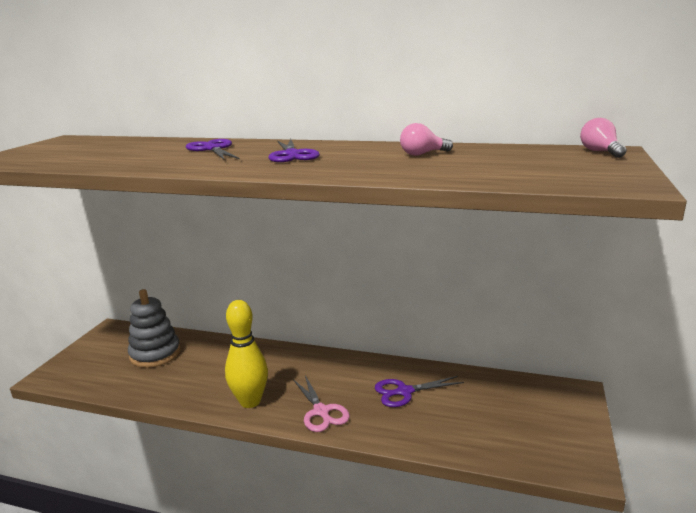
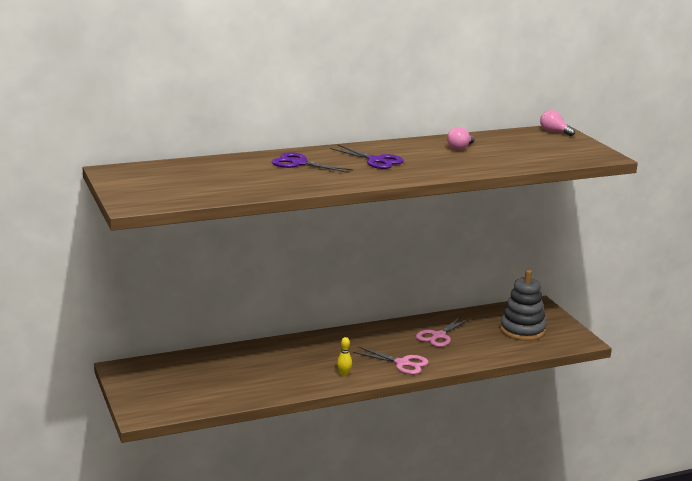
camera: 40 degrees left, 0 degrees up
(155, 354) = (207, 371): grey stacking toy -> grey stacking toy (522, 330)
(250, 401) = (344, 374): yellow bowling pin -> yellow bowling pin, size x0.42
(404, 392) = (439, 336): purple scissors -> pink scissors

